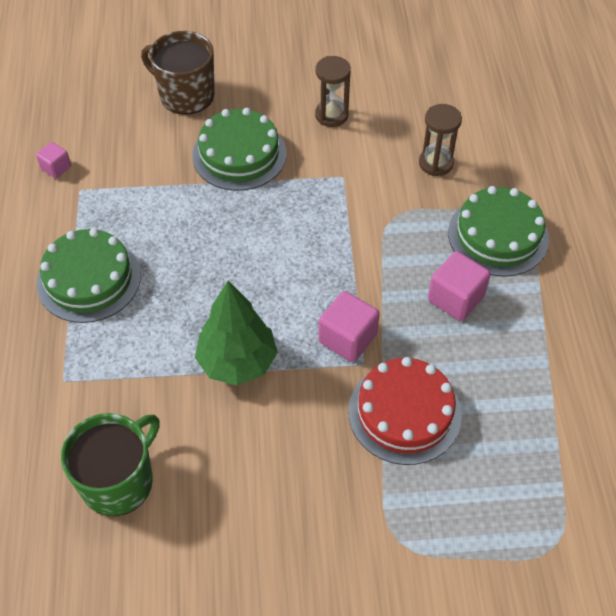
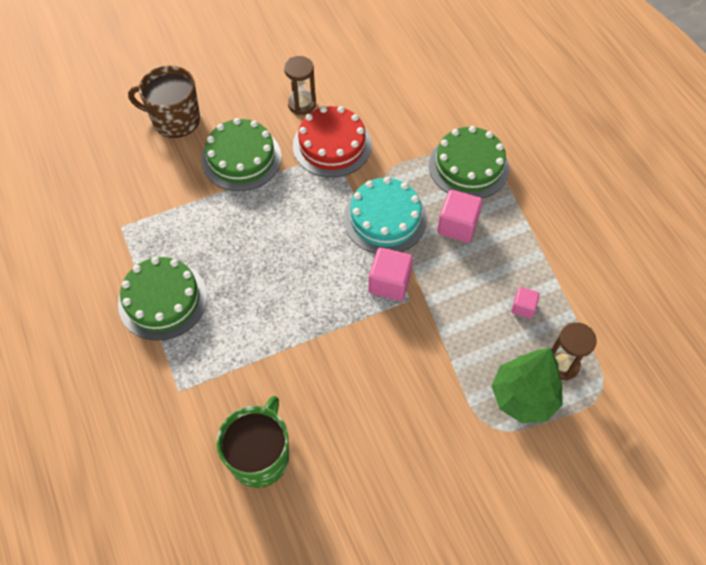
camera: 20 degrees left, 5 degrees up
(56, 168) = (92, 213): pink cube -> pink cube (523, 307)
(237, 362) = (312, 329): green tree -> green tree (523, 397)
(373, 265) = (385, 218): none -> turquoise cake
(404, 413) = (456, 327): red cake -> red cake (332, 145)
(436, 163) = (399, 121): brown hourglass -> brown hourglass (562, 364)

